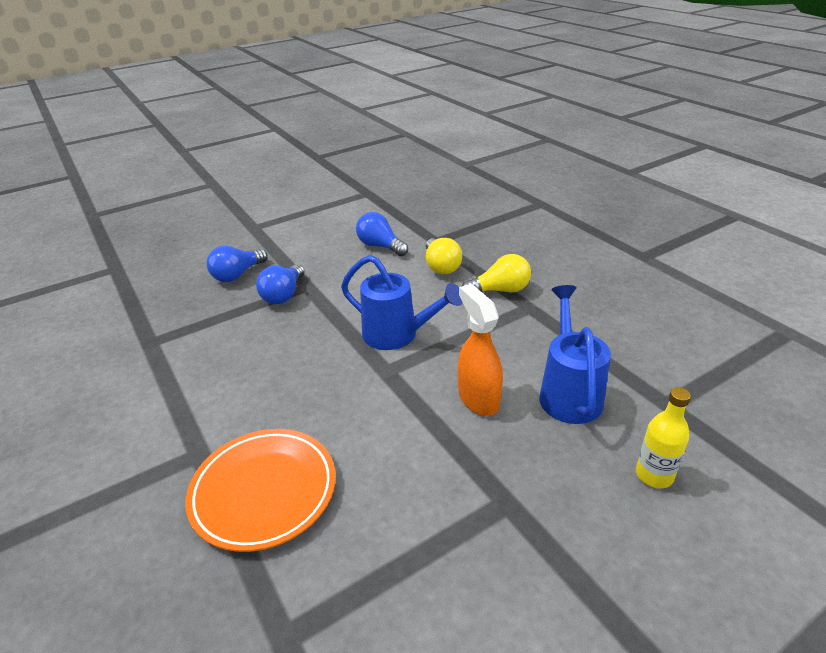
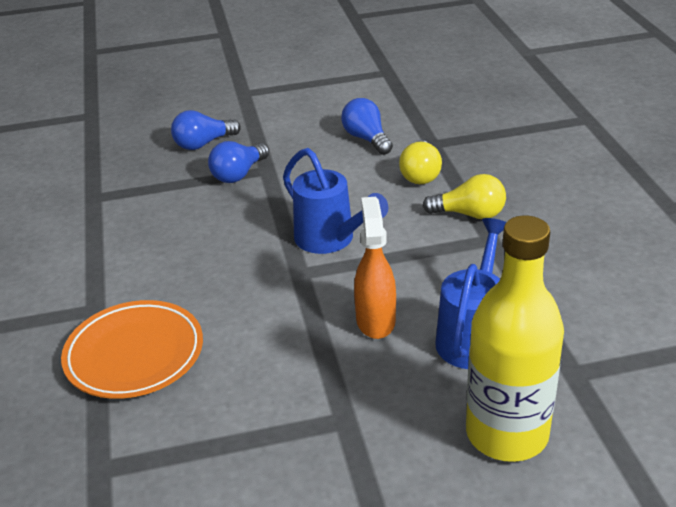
camera: 20 degrees right, 0 degrees up
(654, 475) = (506, 434): yellow bottle -> yellow bottle, size x2.10

